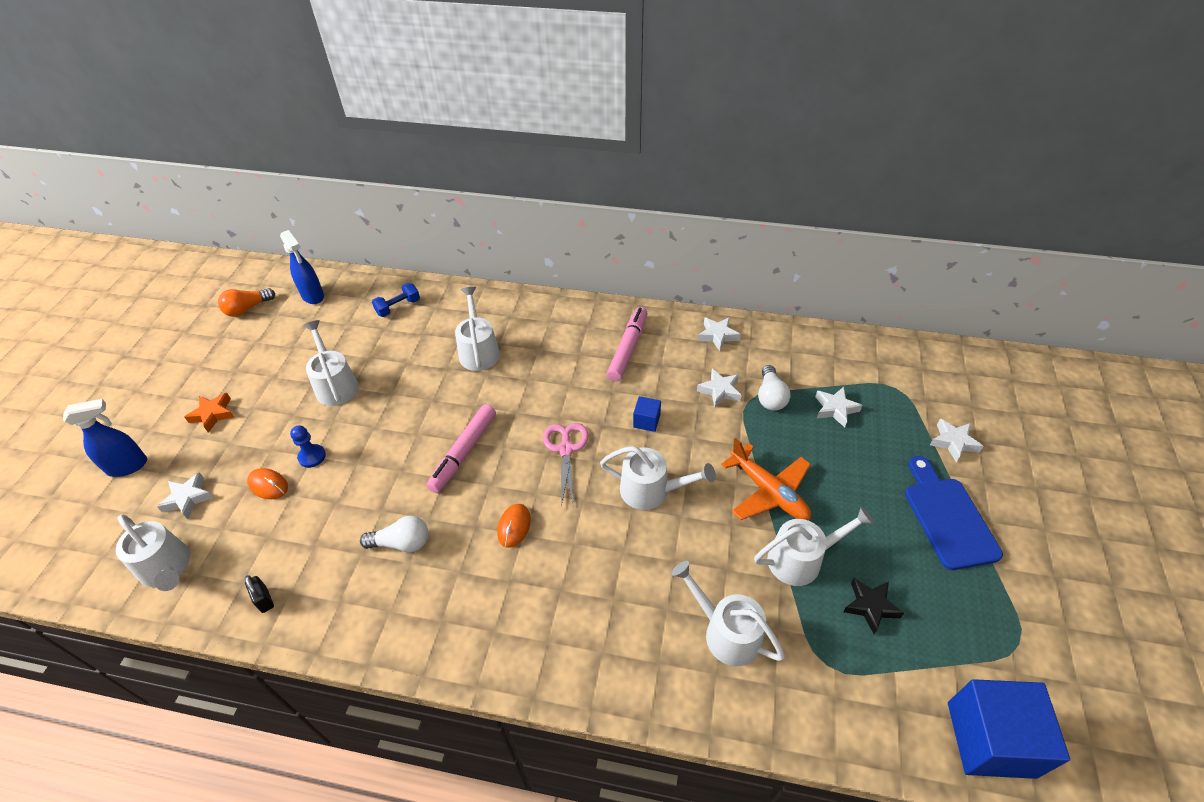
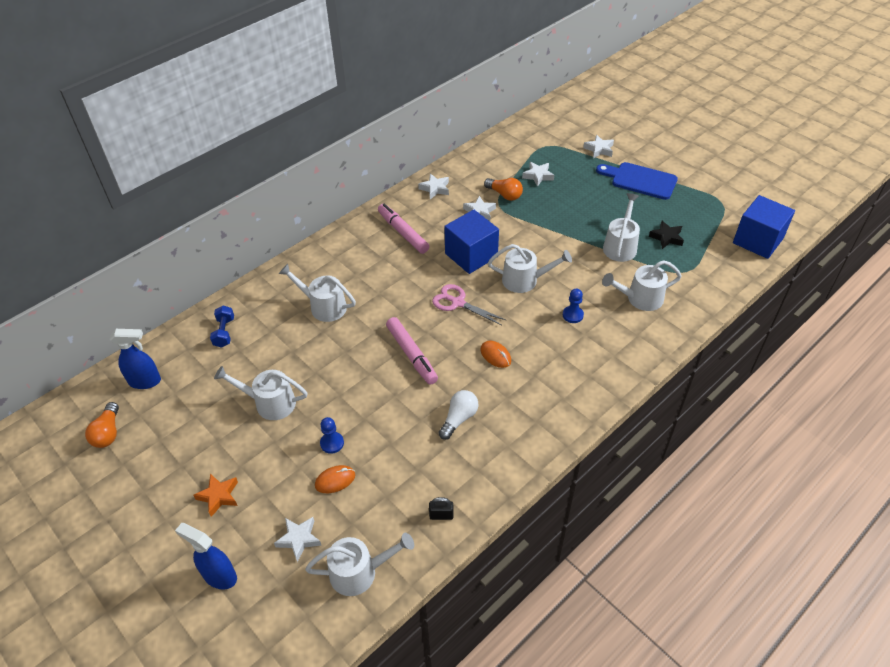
camera: 55 degrees left, 0 degrees up
(128, 466) = (219, 576): blue spray bottle -> blue spray bottle turned 75 degrees counterclockwise
(635, 570) = (572, 315): none -> blue pawn
(646, 421) = (471, 255): blue cube -> blue cube, size x2.20
(651, 490) = (524, 280): white watering can -> white watering can turned 45 degrees clockwise
(769, 492) = (569, 233): orange plane -> none
(770, 397) = (504, 195): white light bulb -> orange light bulb

